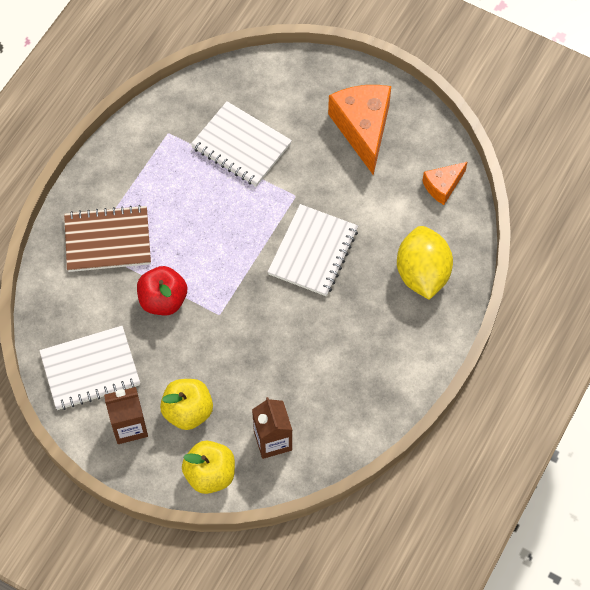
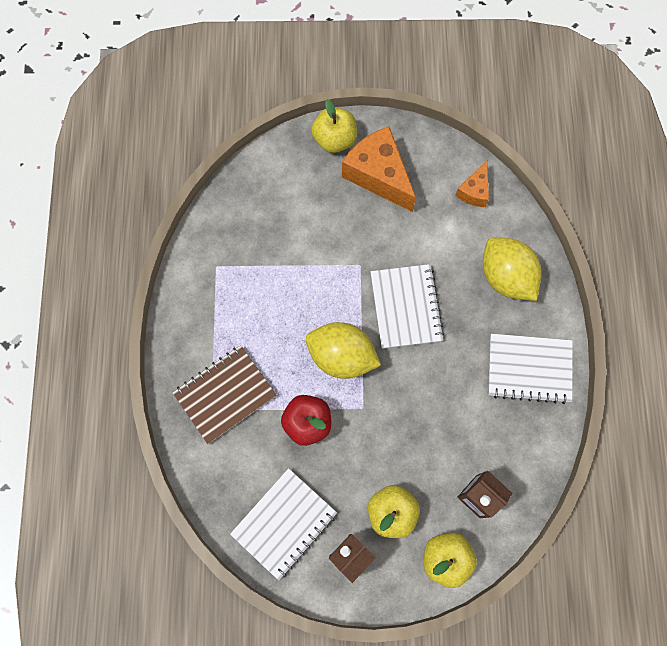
camera: 30 degrees left, 10 degrees up
(229, 262) = (342, 356): none -> yellow lemon
(241, 146) = (286, 244): white notebook -> white notebook (529, 369)
(343, 79) = (334, 139): none -> yellow apple

